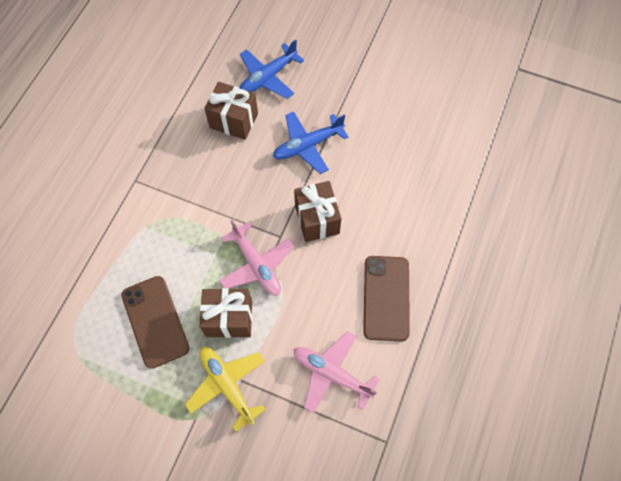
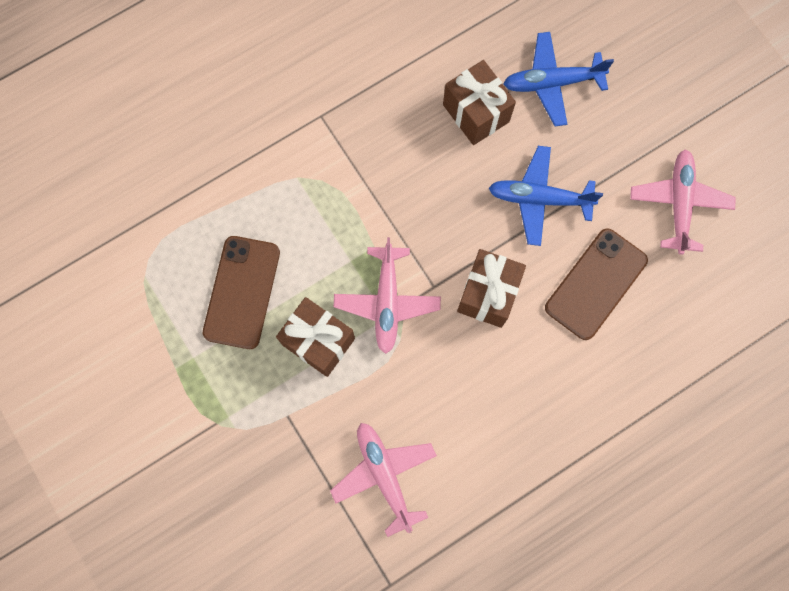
camera: 35 degrees right, 10 degrees up
(227, 385) = (270, 411): yellow plane -> none
(386, 298) = (500, 435): brown phone -> brown phone (595, 284)
(390, 99) = (679, 203): none -> pink plane

